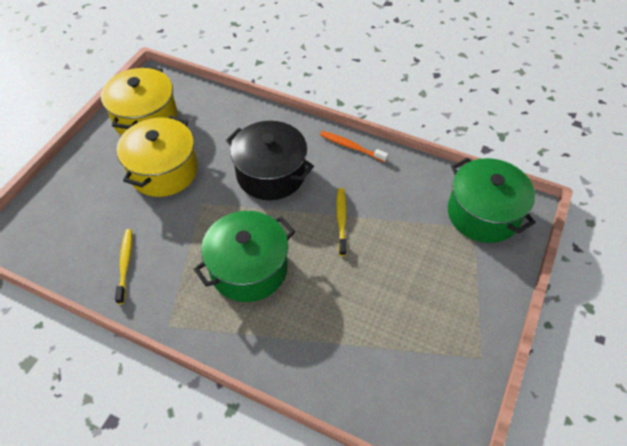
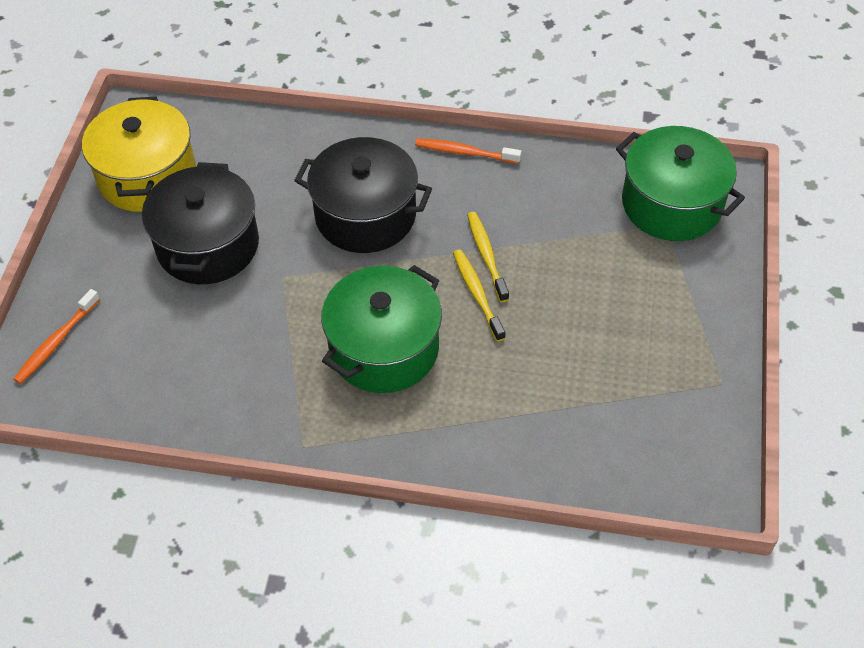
camera: 15 degrees left, 0 degrees up
(45, 212) = (56, 342): none -> orange toothbrush
(125, 264) = (208, 384): yellow toothbrush -> yellow toothbrush (477, 294)
(163, 171) = (208, 245): yellow pot -> black pot

